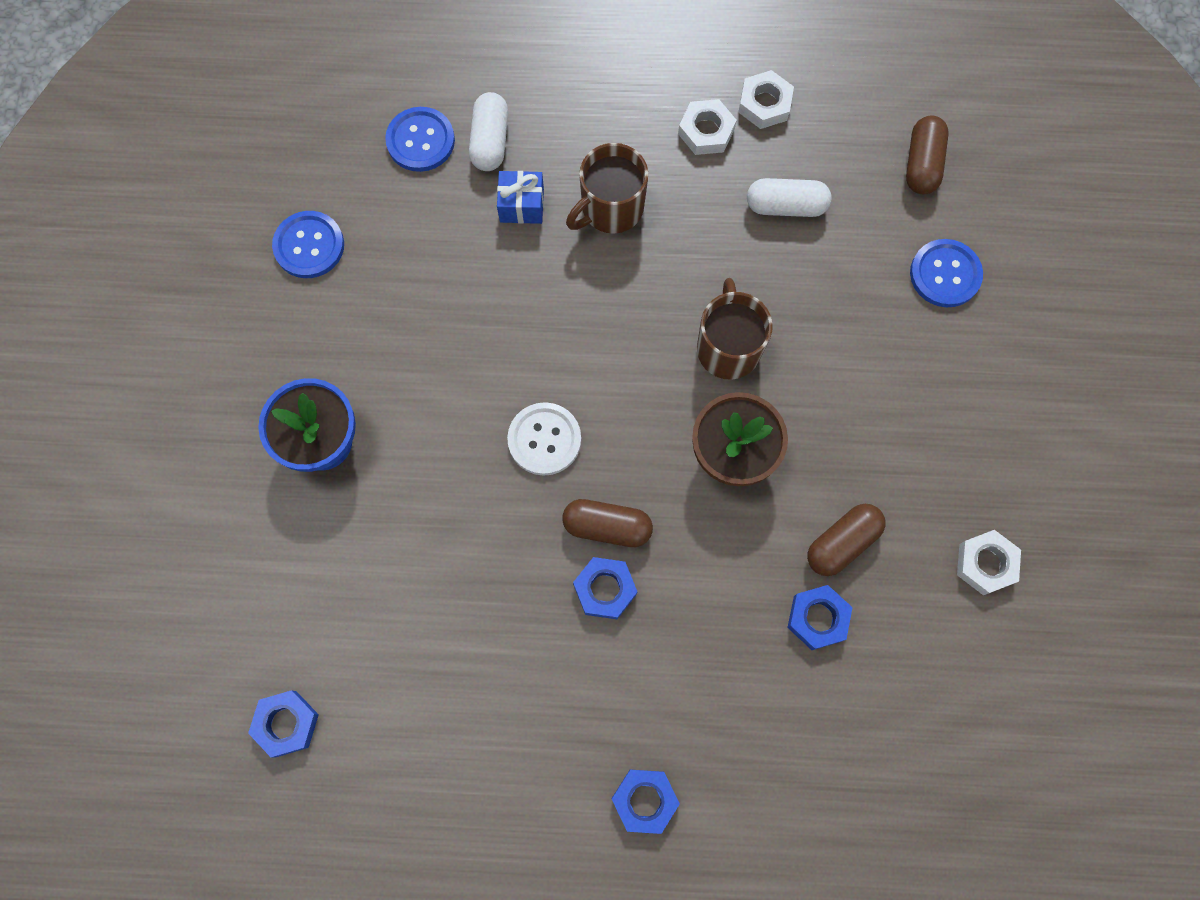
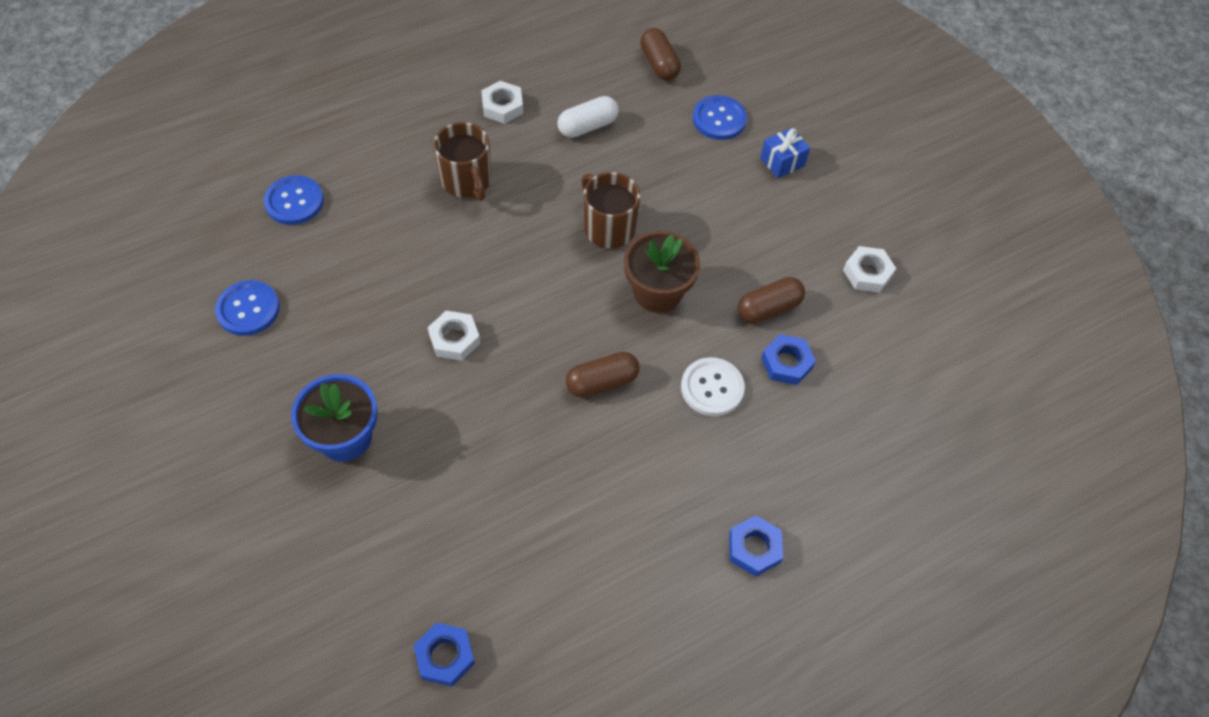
camera: 35 degrees left, 15 degrees down
(490, 141) = (348, 179): white capsule -> none
(521, 205) = (399, 208): blue gift -> blue gift (782, 162)
(544, 439) = (517, 349): white button -> white button (712, 388)
(605, 589) = (628, 423): blue nut -> none
(611, 208) = (466, 181): brown mug -> brown mug turned 45 degrees counterclockwise
(764, 104) = (531, 74): white nut -> white nut (454, 339)
(842, 543) = (768, 308): brown capsule -> brown capsule turned 45 degrees clockwise

